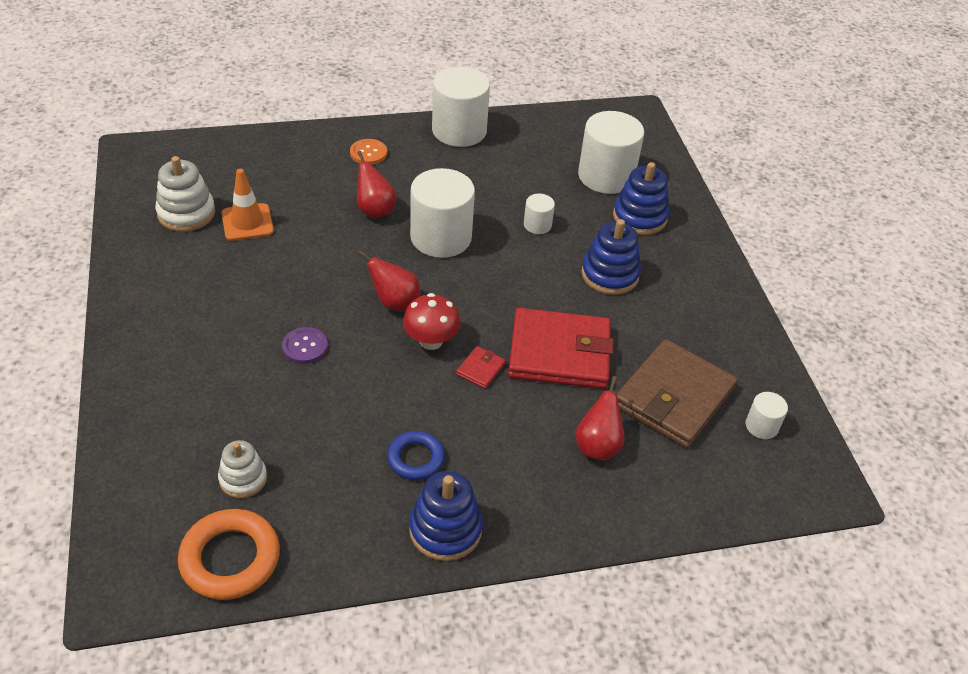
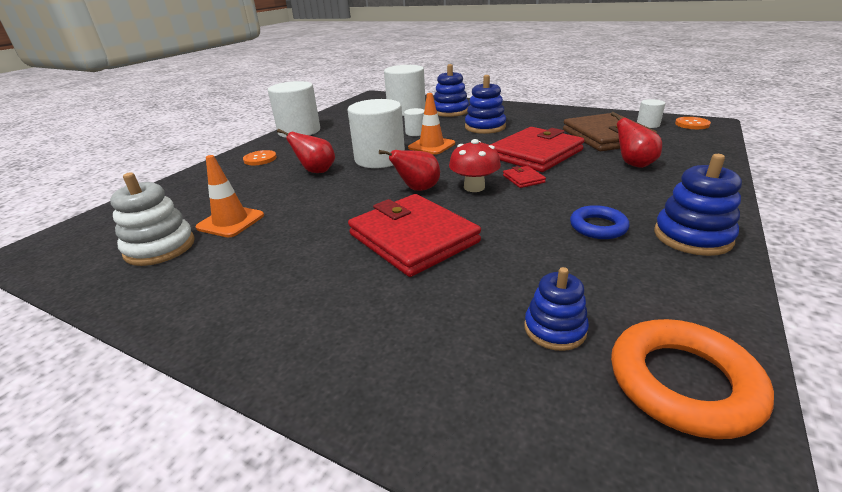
camera: 45 degrees left, 15 degrees down
(243, 479) = (554, 329): white stacking toy -> blue stacking toy
(305, 347) = (413, 238): purple button -> red wallet
(510, 258) = (431, 146): none -> orange traffic cone
(805, 471) = (692, 124): none -> orange button

